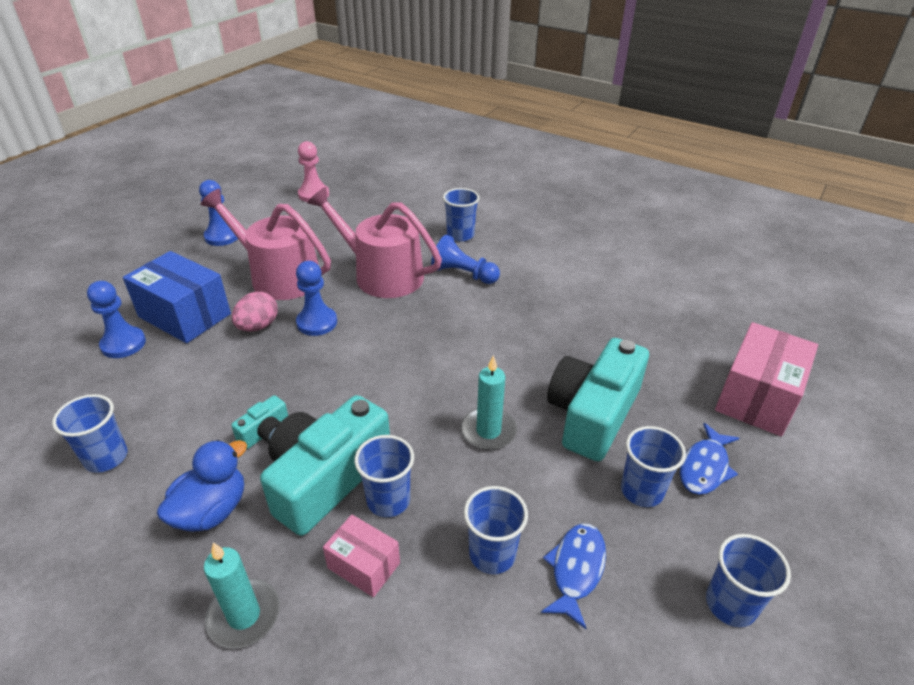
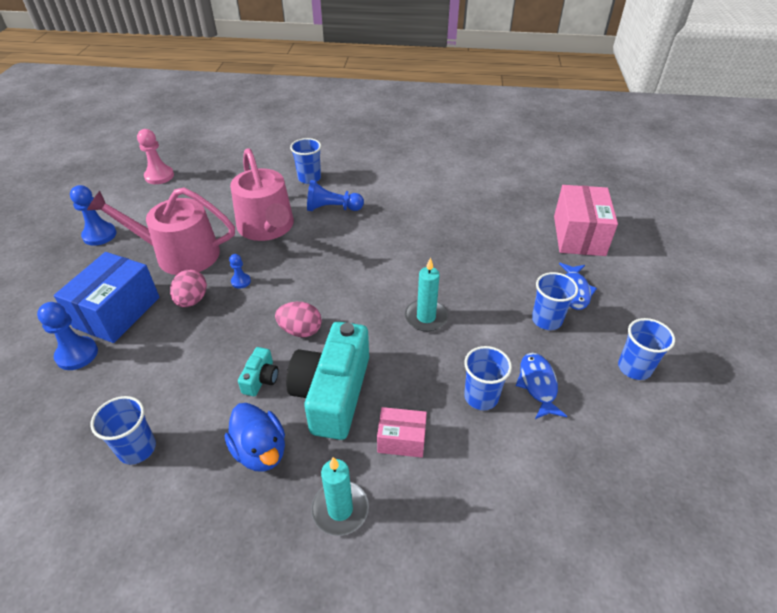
camera: 25 degrees left, 5 degrees up
(185, 315) = (117, 312): blue box -> blue box turned 75 degrees counterclockwise
(212, 511) = (260, 451): blue duck -> blue duck turned 135 degrees clockwise
(317, 322) = (241, 281): blue pawn -> blue pawn, size x0.56
(340, 396) = (300, 330): none -> pink egg
(382, 274) = (267, 227): pink watering can -> pink watering can turned 120 degrees counterclockwise
(388, 500) = (388, 390): blue cup -> none
(593, 414) = (487, 281): turquoise camera -> none

